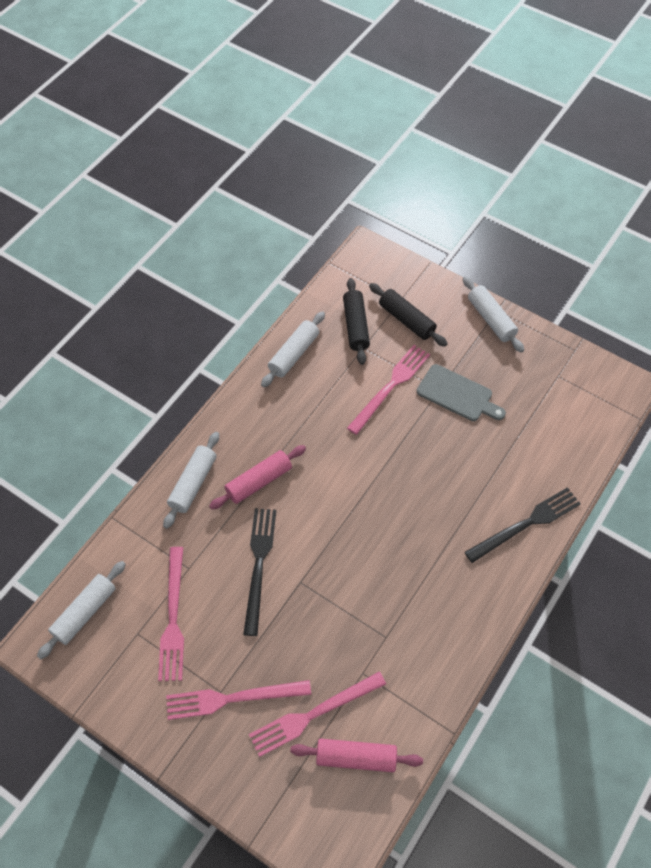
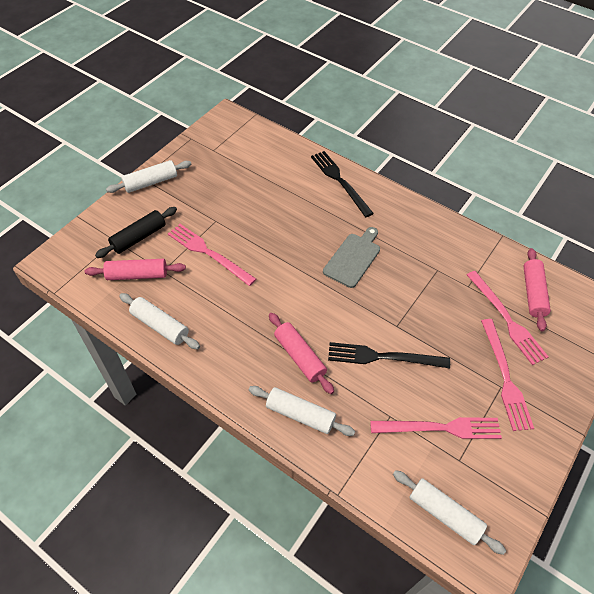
camera: 90 degrees left, 5 degrees down
(355, 326) = (137, 275): black rolling pin -> pink rolling pin
(457, 394) = (222, 210): grey cutting board -> grey cutting board (353, 258)

